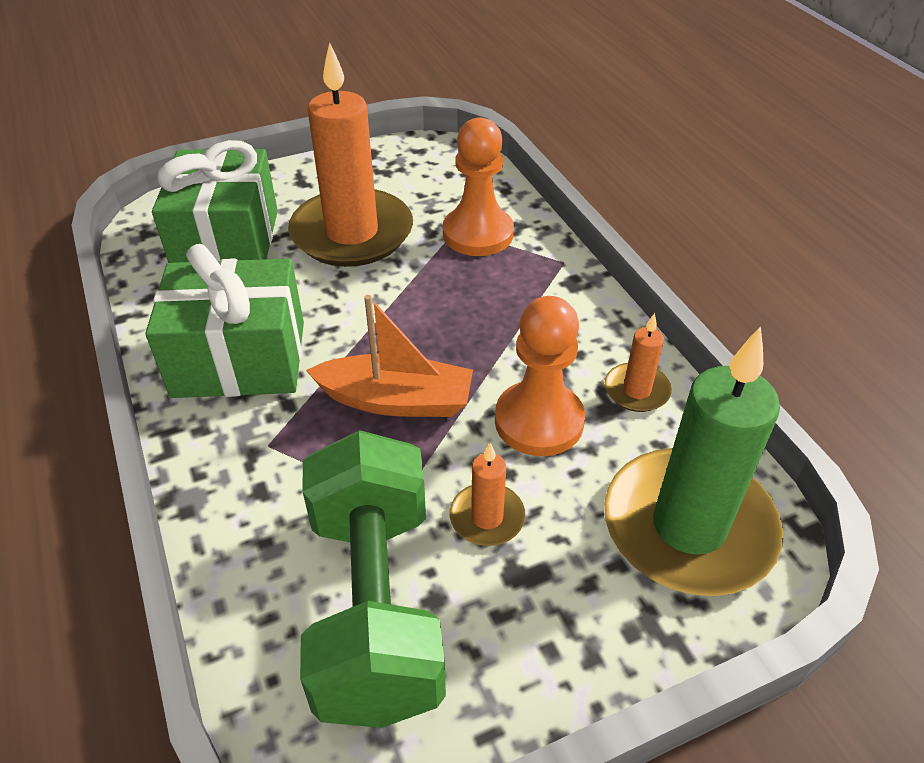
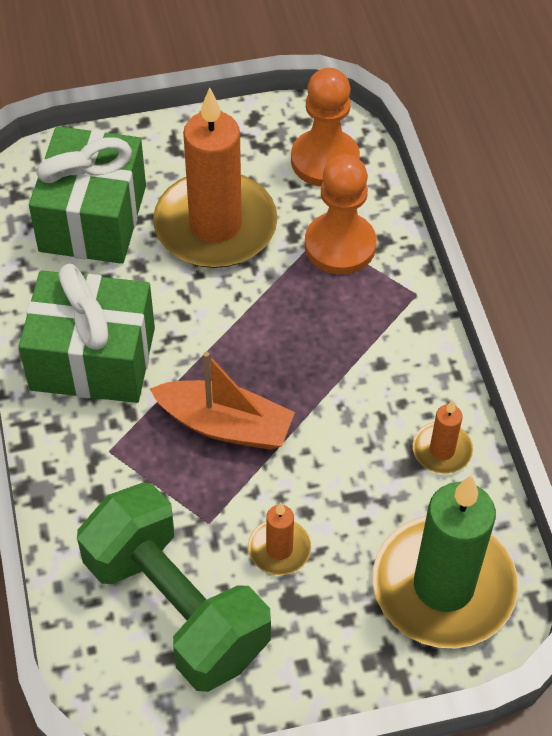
camera: 10 degrees right, 10 degrees up
(375, 606) = (176, 607): green dumbbell -> green dumbbell turned 45 degrees counterclockwise
(539, 421) = (345, 466): orange pawn -> orange pawn (325, 160)

